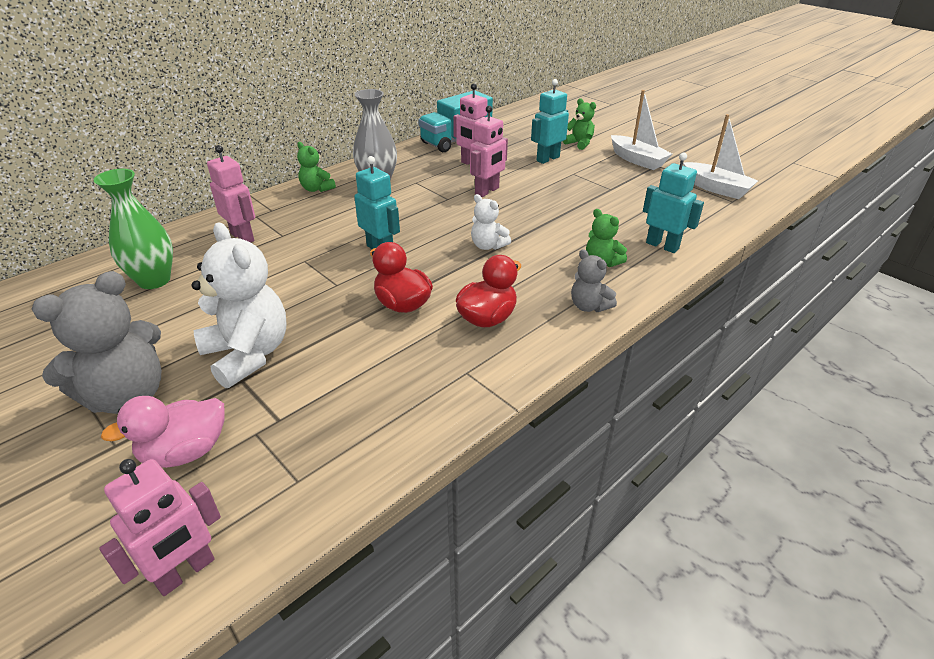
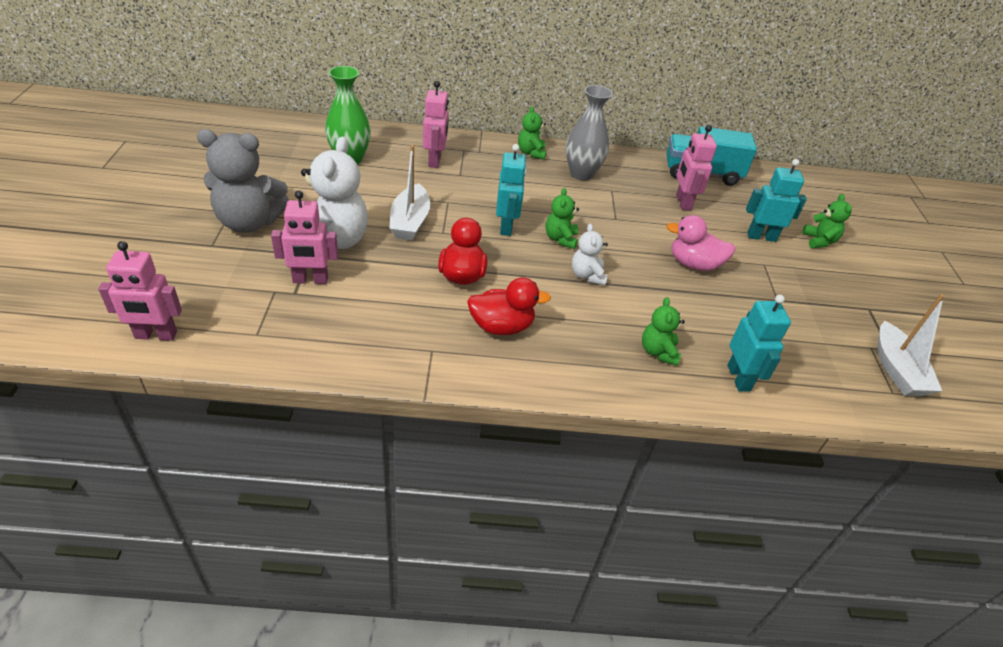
camera: 40 degrees right, 5 degrees up
(185, 452) = (233, 274): pink duck -> pink duck (694, 264)
(432, 234) = (560, 239): none -> green teddy bear
(487, 191) = (658, 232): pink robot -> pink robot (310, 280)
(589, 306) = (589, 375): grey teddy bear -> none
(637, 160) = (855, 291): white boat -> white boat (410, 222)

